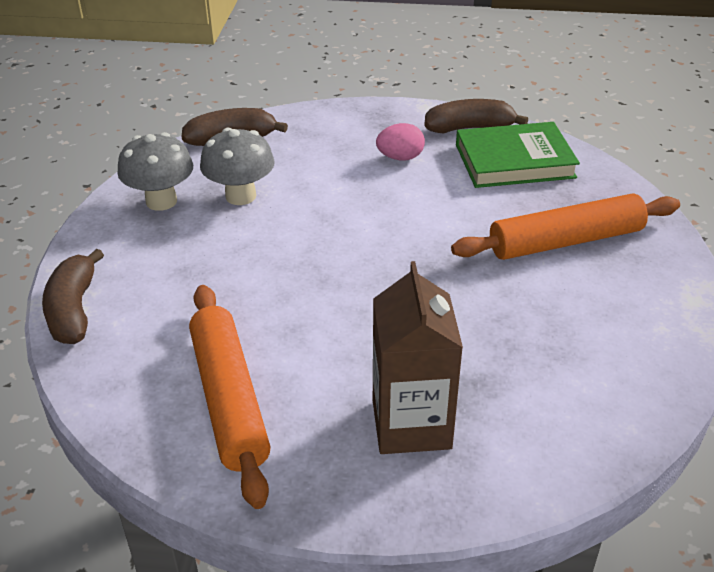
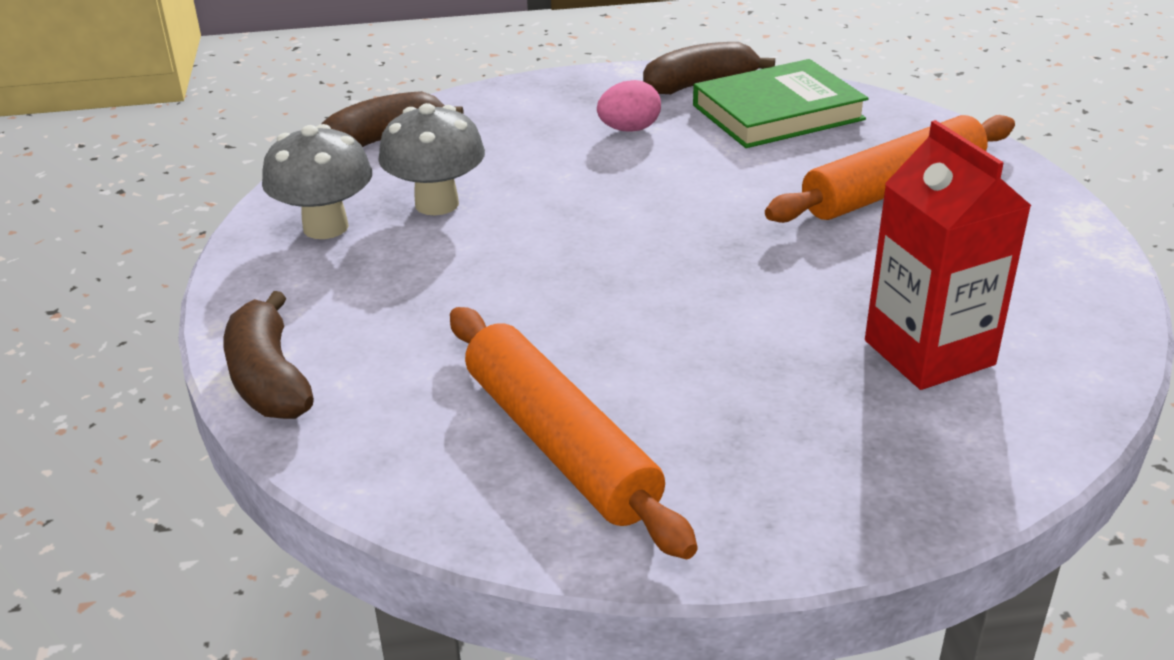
camera: 15 degrees left, 5 degrees down
(411, 424) = (822, 424): brown carton -> none
(517, 383) = (929, 352): none -> red carton

